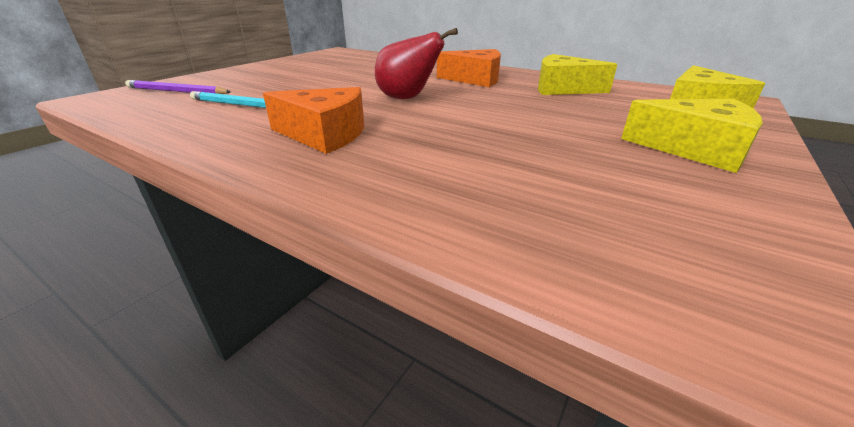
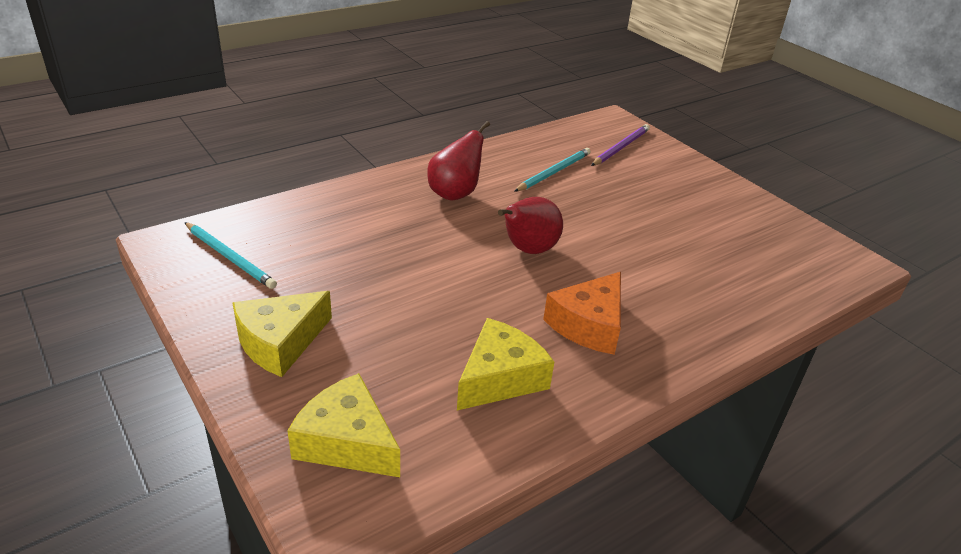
camera: 110 degrees right, 5 degrees up
(324, 134) = (455, 193): orange cheese -> red pear
(672, 233) = (230, 257): none -> turquoise pencil

